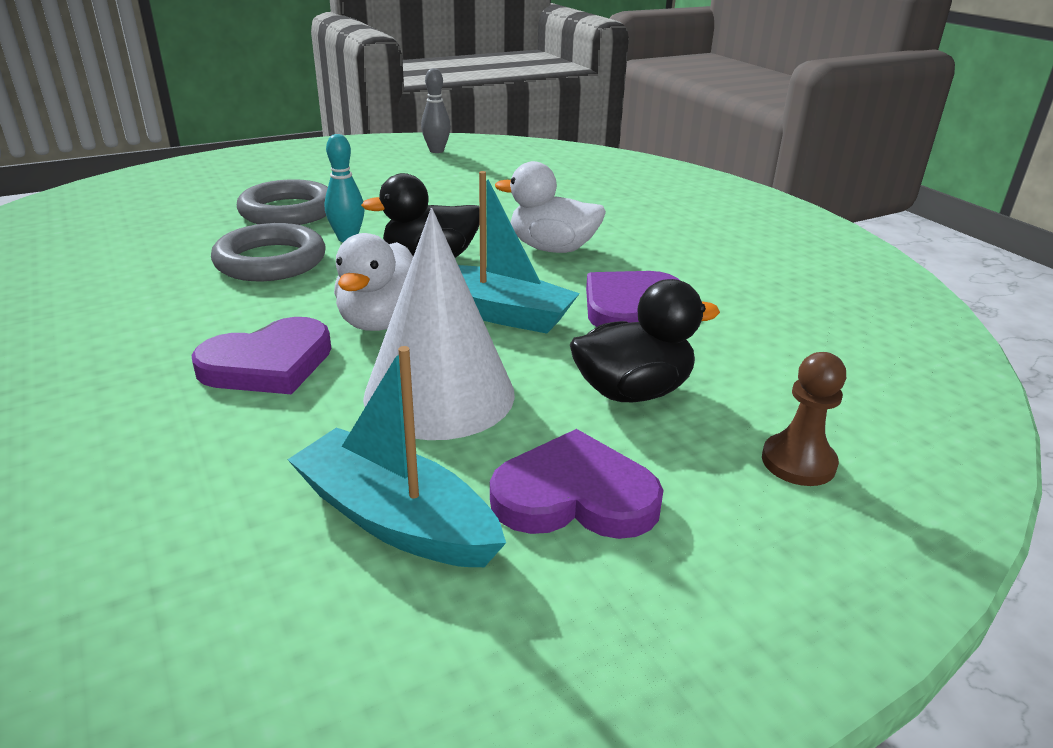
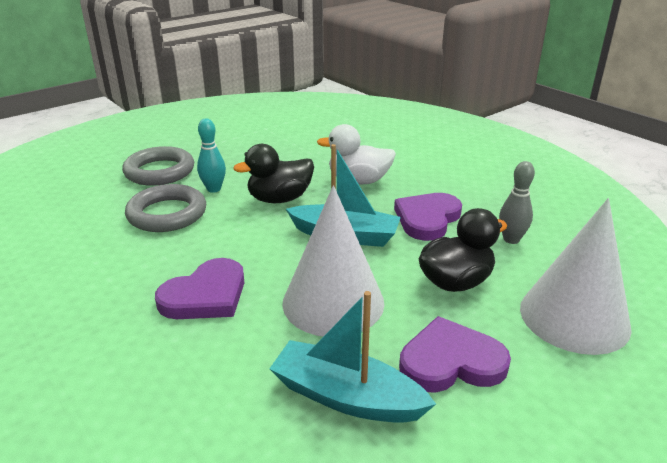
camera: 10 degrees left, 0 degrees up
(382, 321) = (269, 252): white duck -> none
(436, 151) = (243, 109): grey bowling pin -> grey bowling pin (511, 239)
(798, 462) = (574, 317): brown pawn -> white cone

